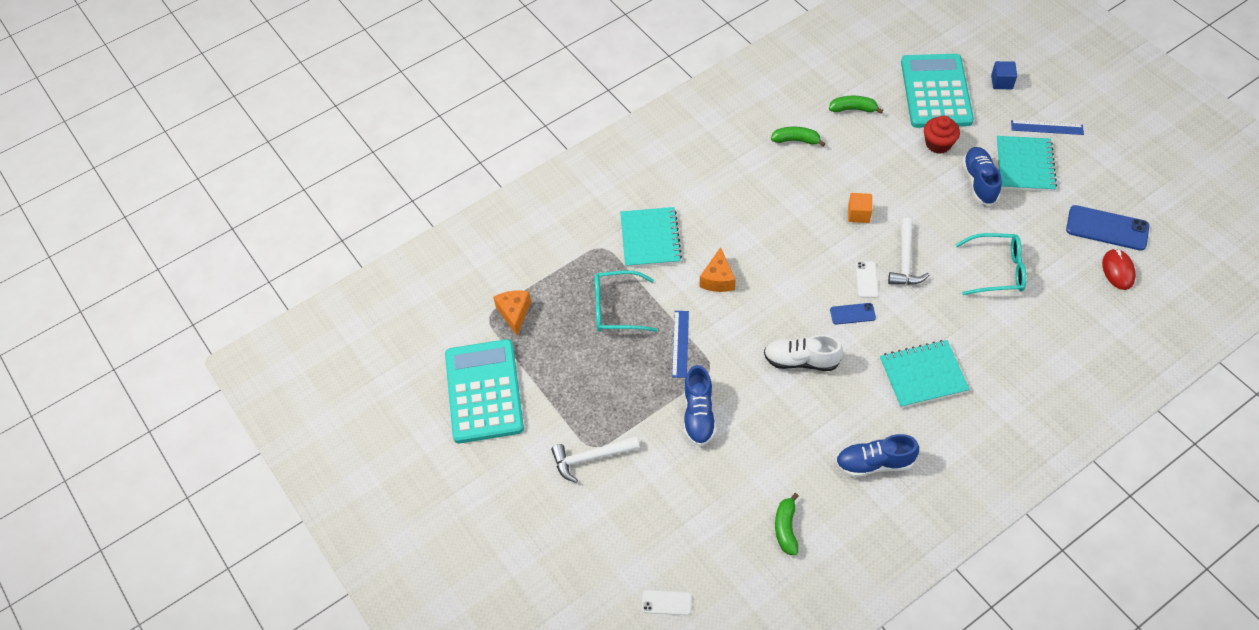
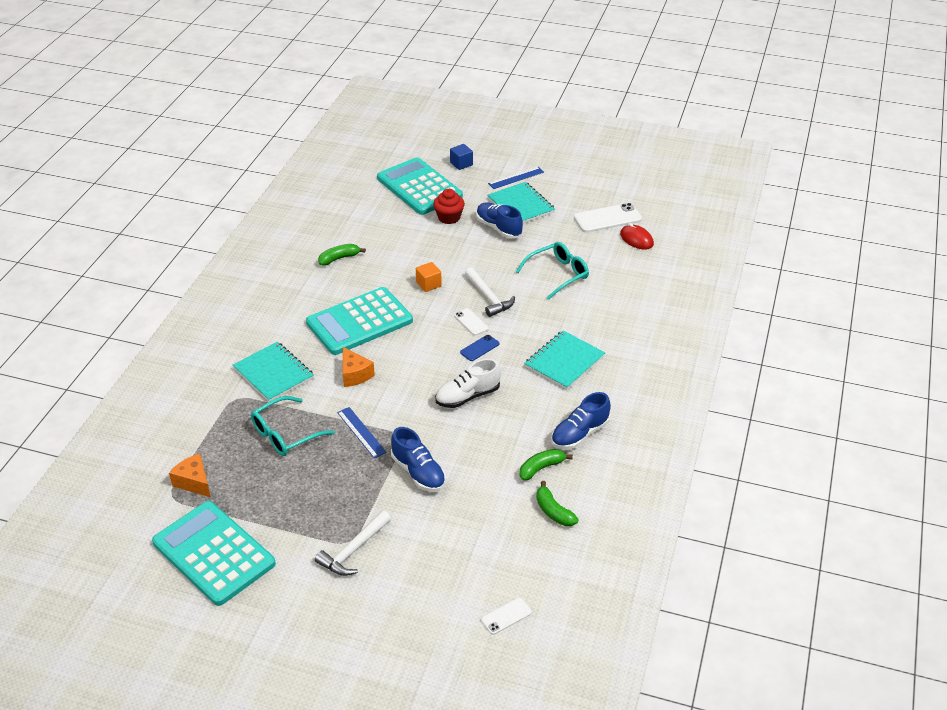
camera: 40 degrees left, 15 degrees down
(763, 223) = (359, 322): none -> turquoise calculator
(853, 109) = (366, 221): green banana -> green banana (541, 468)
(1107, 228) = (607, 218): blue phone -> white phone

